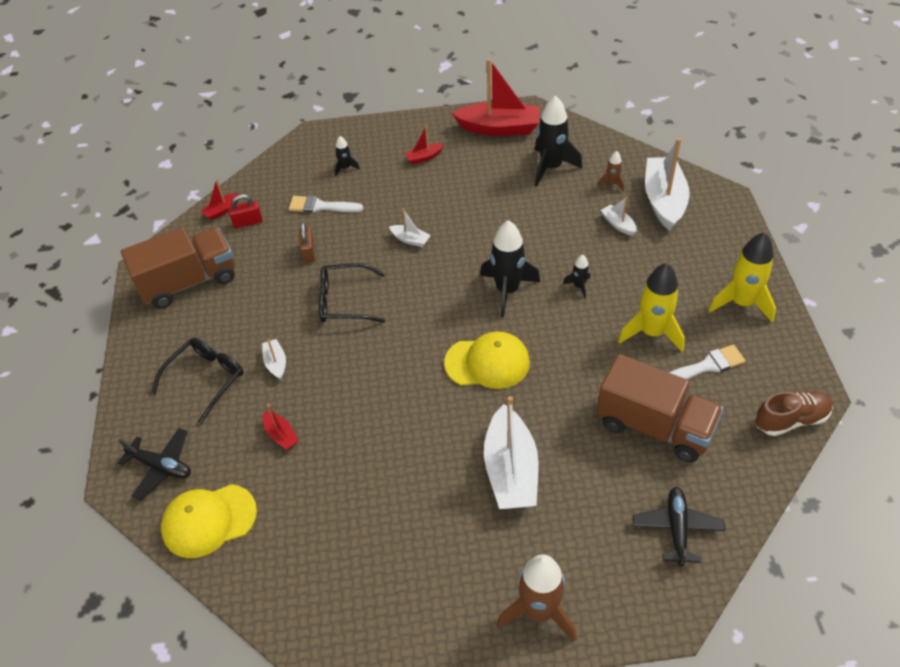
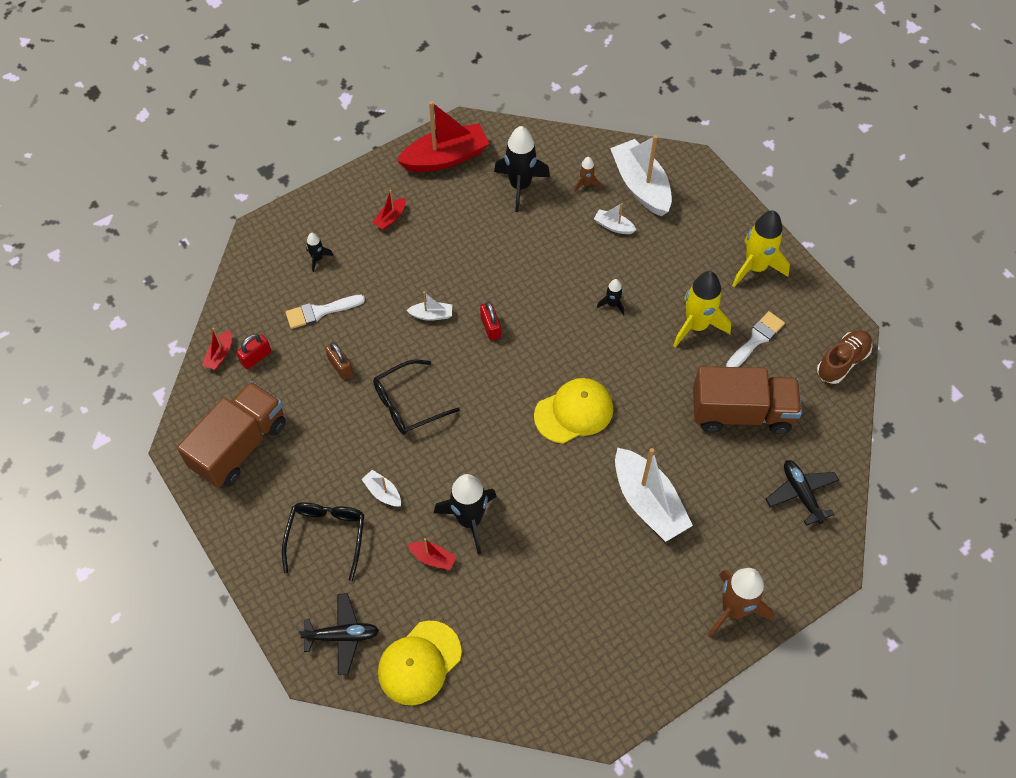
camera: 30 degrees left, 10 degrees up
(455, 266) = (490, 327): none -> red padlock
(507, 290) = (551, 333): black rocket -> black rocket (469, 520)

